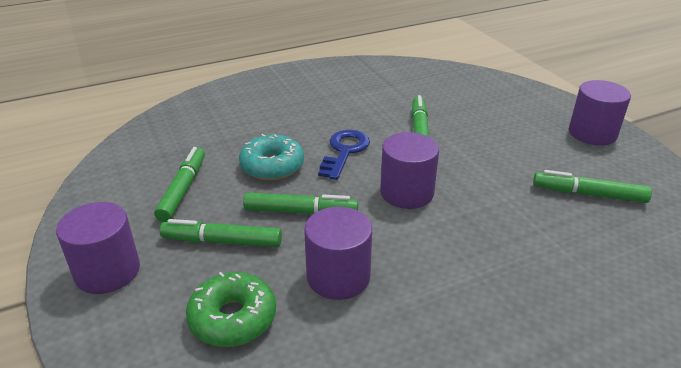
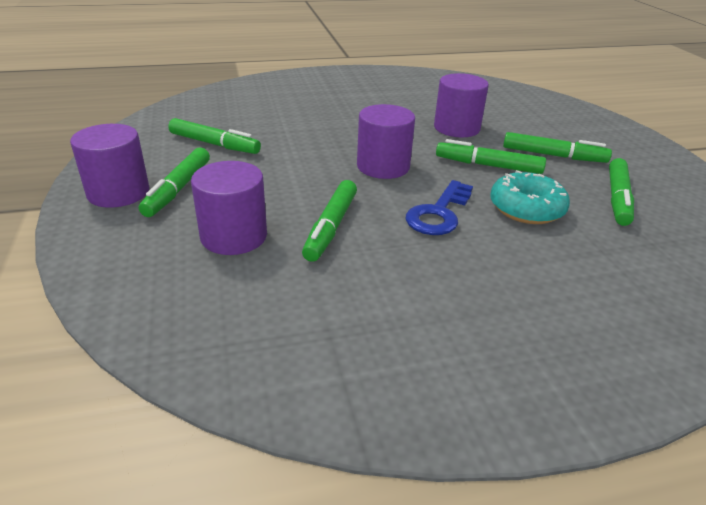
camera: 170 degrees left, 0 degrees up
(107, 271) = (636, 150): purple cylinder -> purple cylinder (234, 236)
(233, 318) = (527, 121): green donut -> none
(555, 142) = (178, 189): none -> green marker

